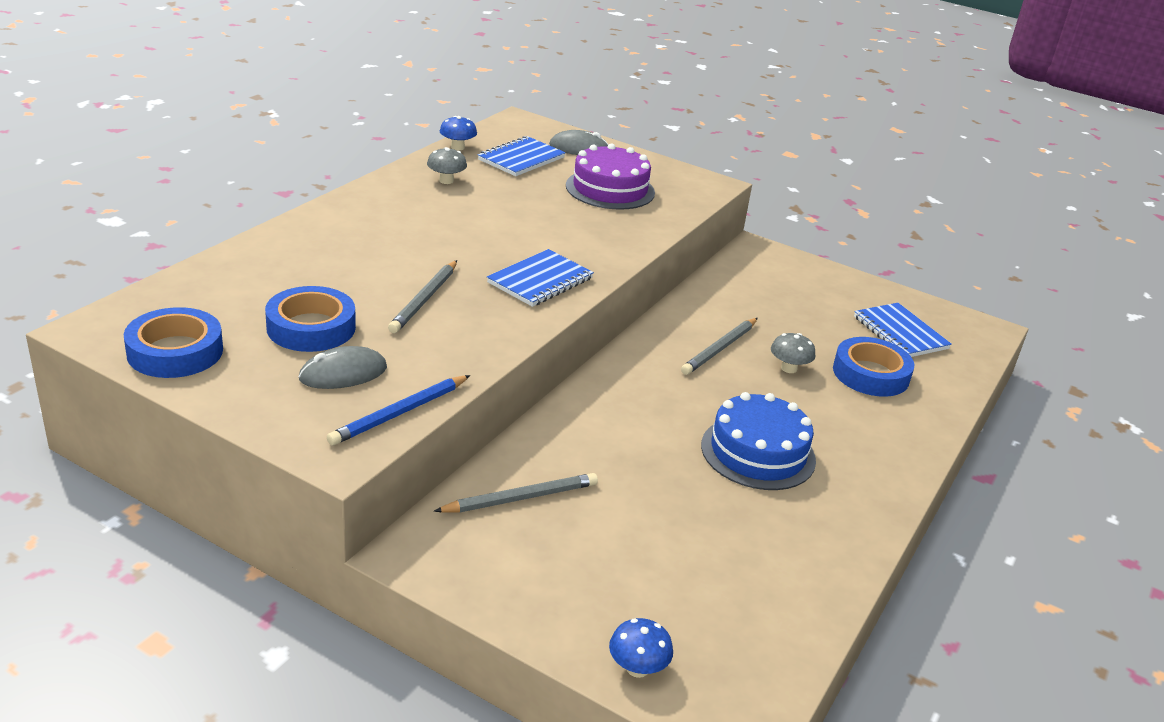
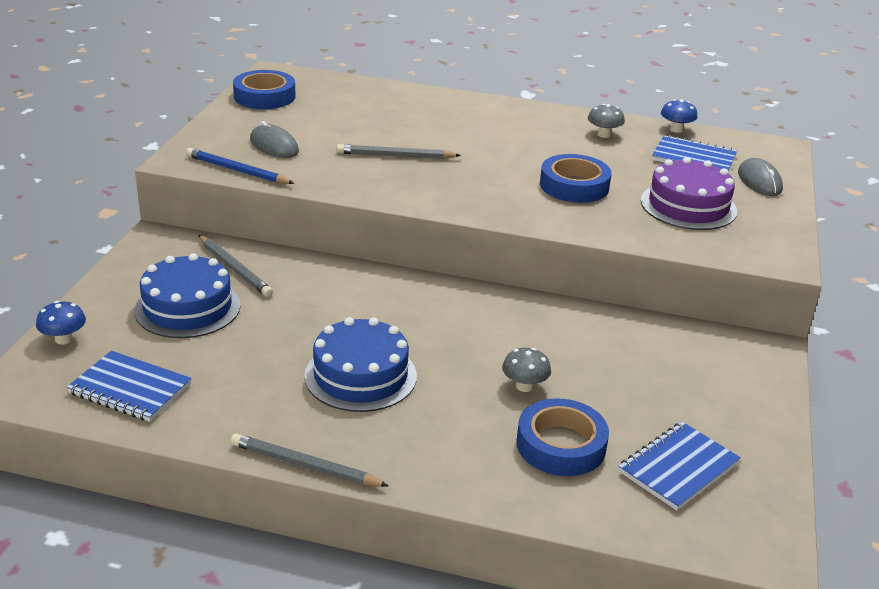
camera: 75 degrees right, 0 degrees up
(311, 327) = (323, 127): blue tape -> blue tape (574, 186)
(540, 281) = (469, 194): blue notebook -> blue notebook (130, 389)
(596, 549) = (187, 307): none -> blue cake
(720, 349) = (525, 340): grey pencil -> grey pencil (305, 465)

